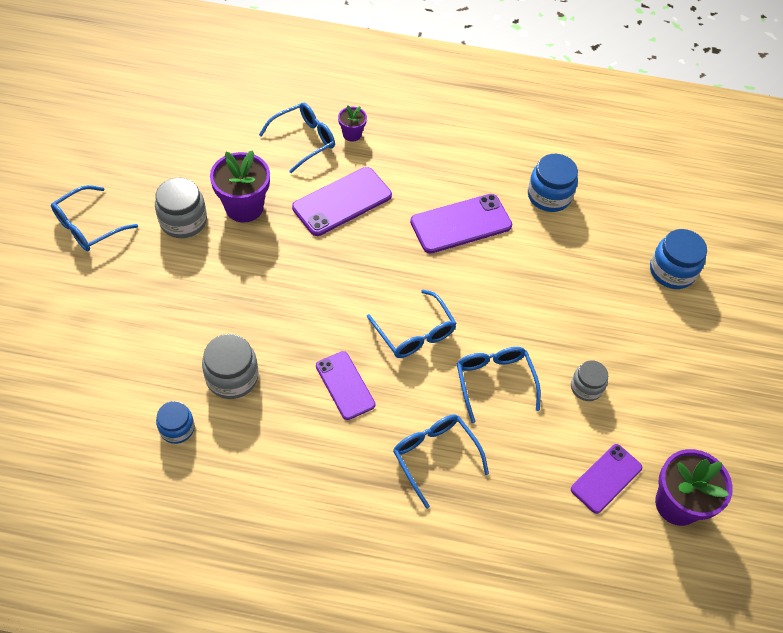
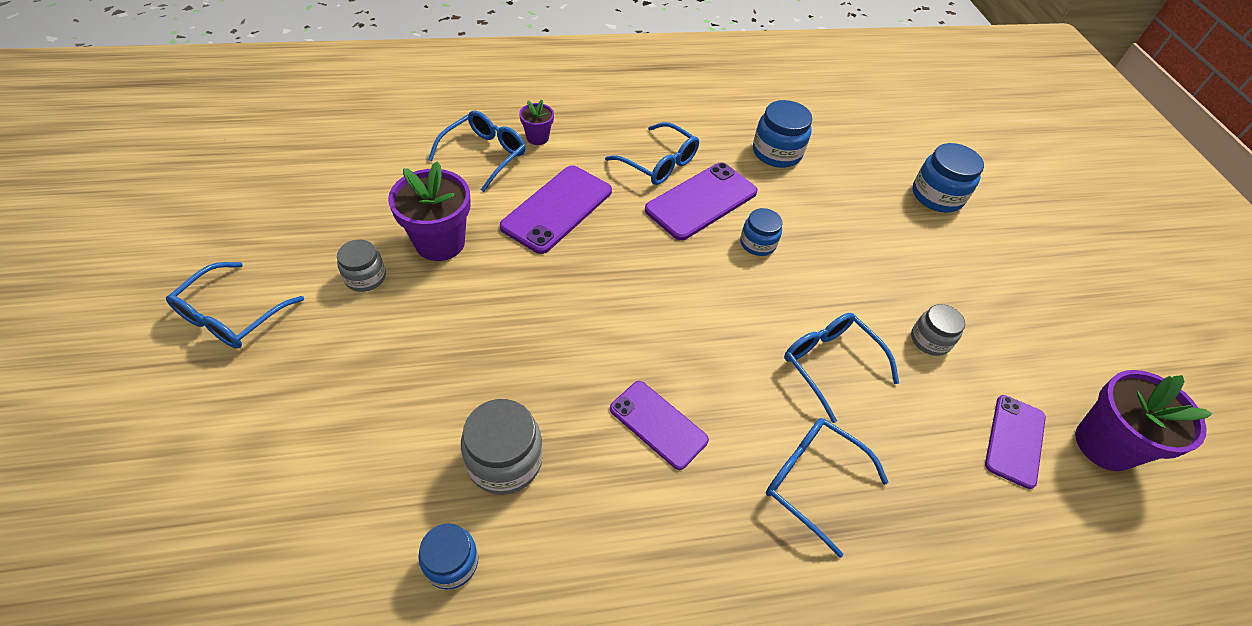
camera: 20 degrees left, 5 degrees down
(183, 221) = (365, 277): grey jar -> grey jar, size x0.64
(415, 333) = (711, 334): blue glasses -> blue glasses (659, 163)
(489, 272) = (757, 243): none -> blue jar

